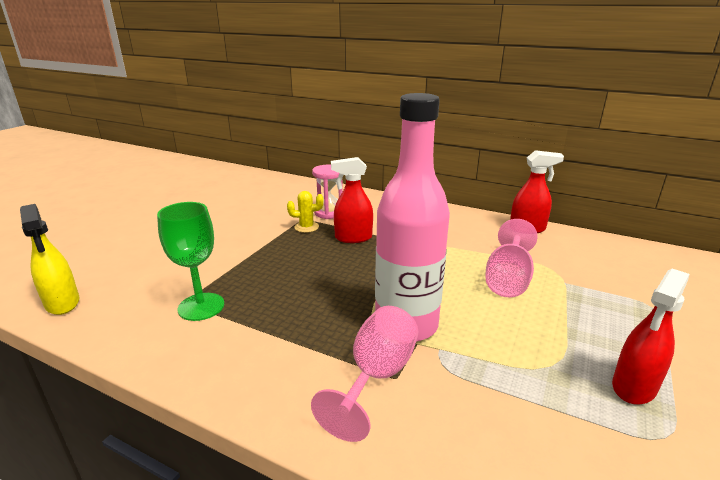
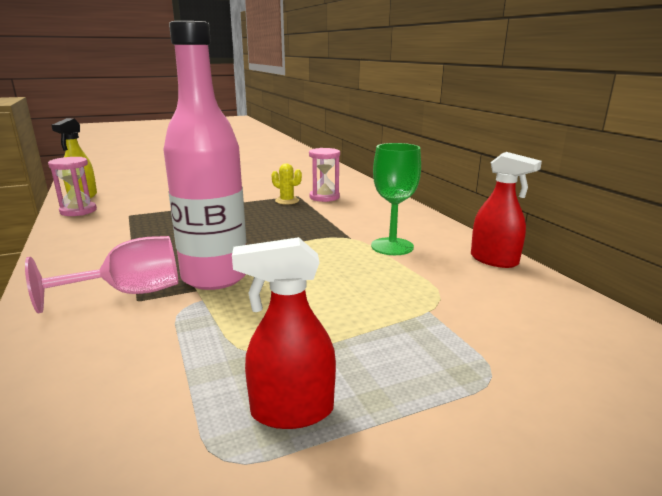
camera: 40 degrees right, 5 degrees down
(105, 323) = (78, 211): none -> pink hourglass
(201, 306) = (131, 220): green goblet -> green goblet (392, 246)
(353, 238) = (305, 216): red spray bottle -> none
(508, 279) = (371, 286): pink goblet -> none

